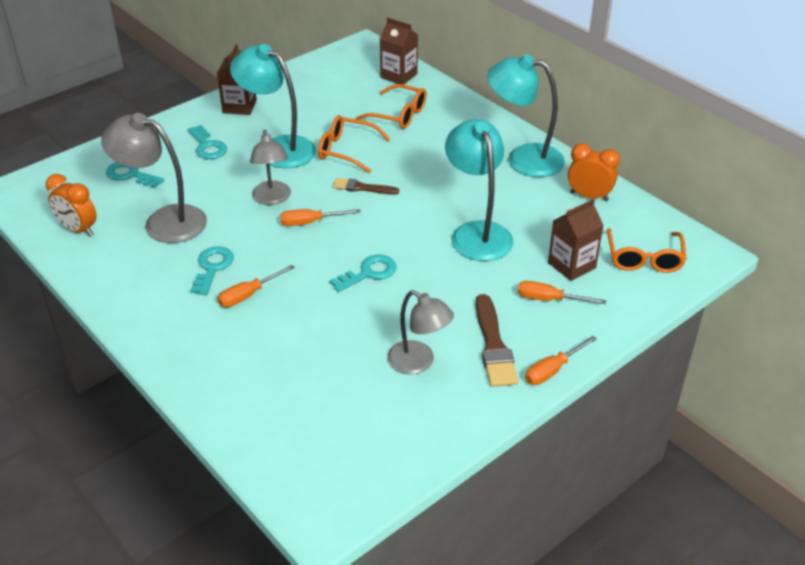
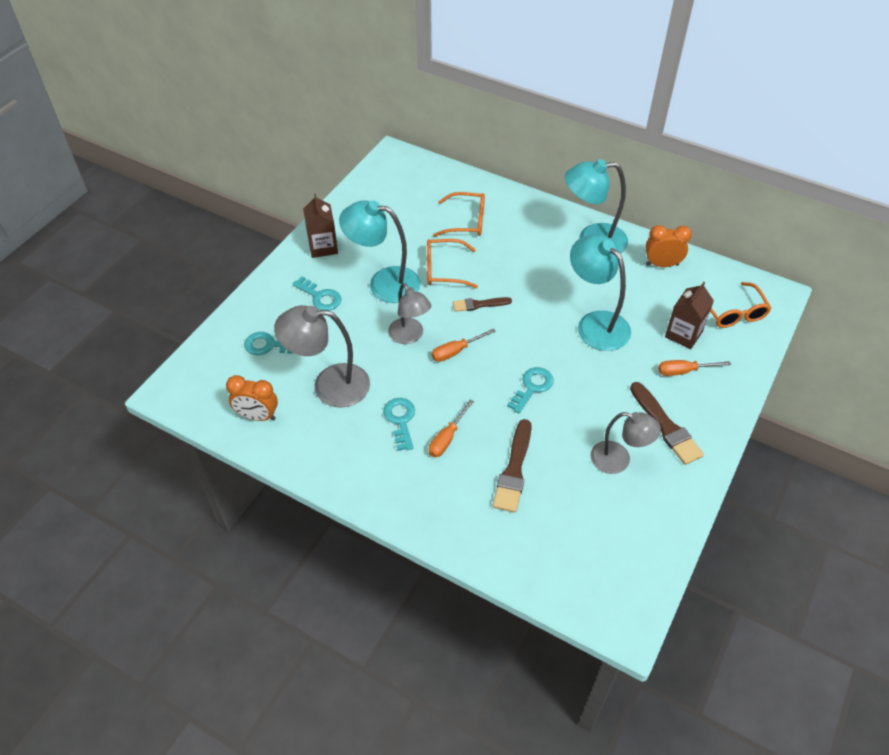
camera: 20 degrees left, 10 degrees up
(298, 341) = (514, 470): none -> brown brush
(399, 75) = (443, 180): brown carton -> none
(552, 370) = (720, 435): orange screwdriver -> none

